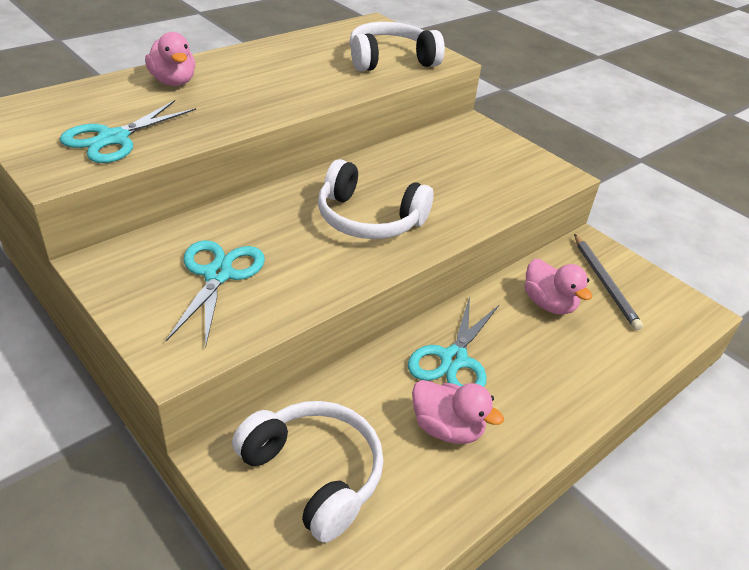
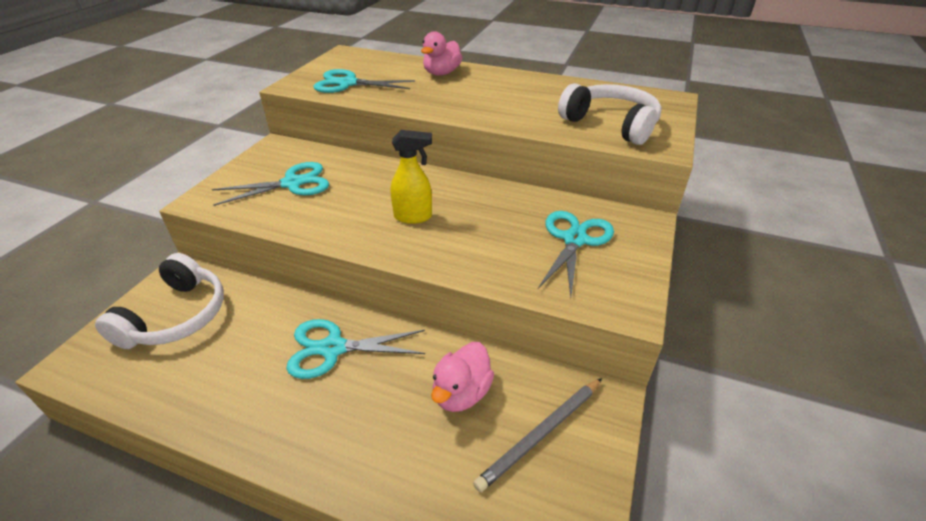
camera: 65 degrees right, 0 degrees up
(368, 219) = (413, 217): white headphones -> yellow spray bottle
(447, 428) = (247, 371): pink duck -> none
(471, 159) = (575, 239): none -> turquoise scissors

